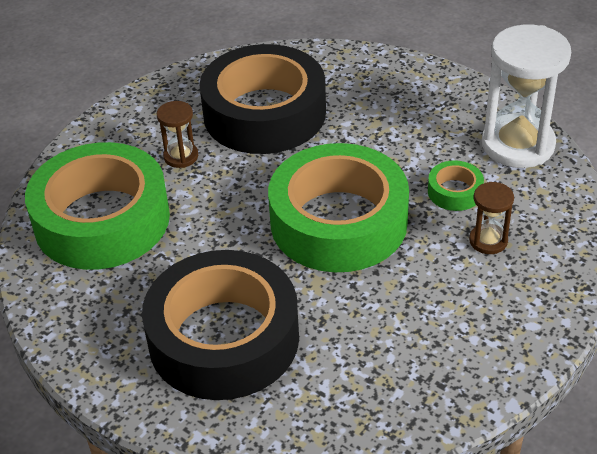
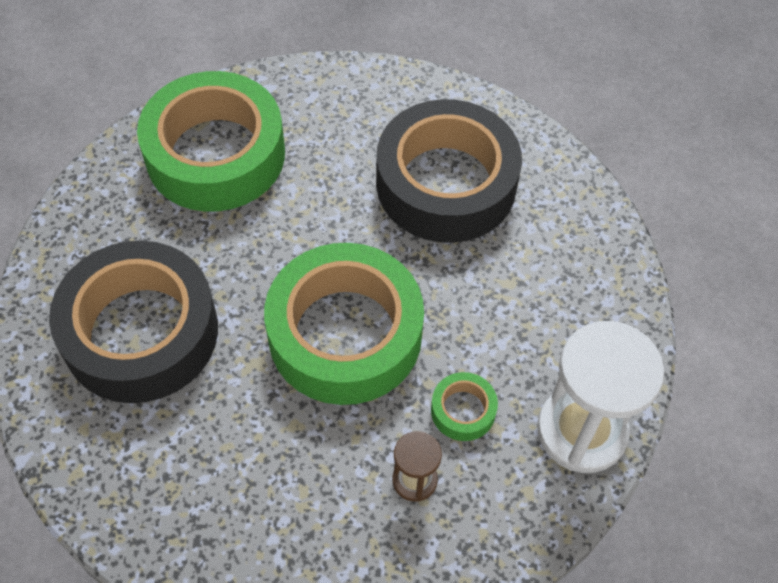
camera: 50 degrees right, 15 degrees up
(181, 156) = (336, 158): brown hourglass -> none

